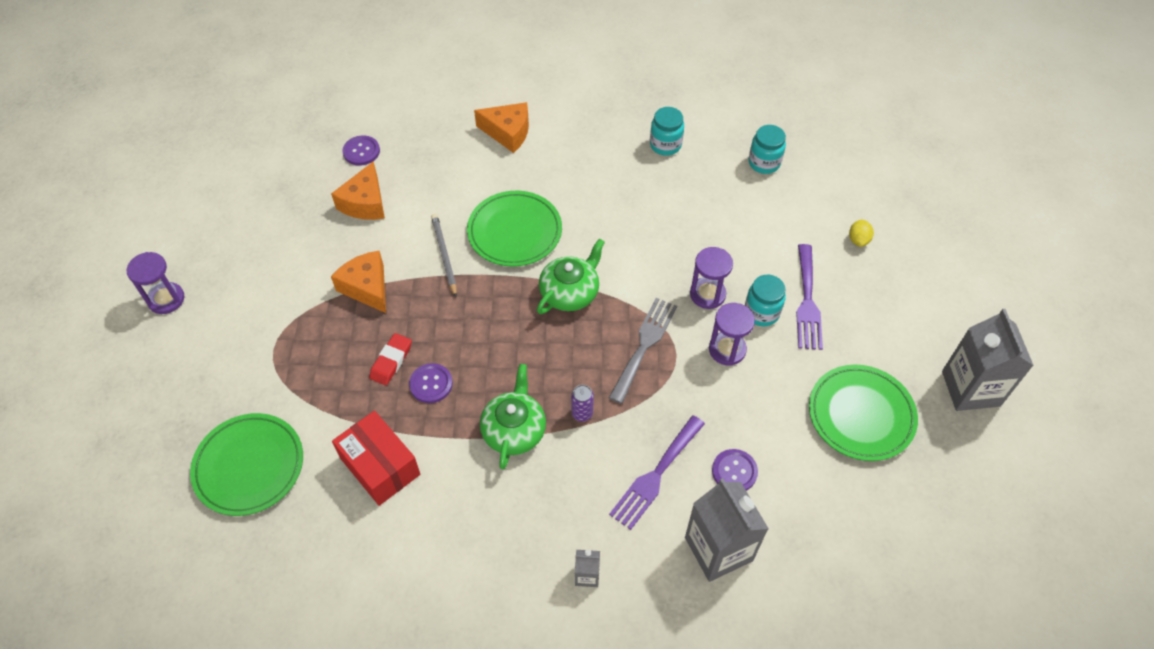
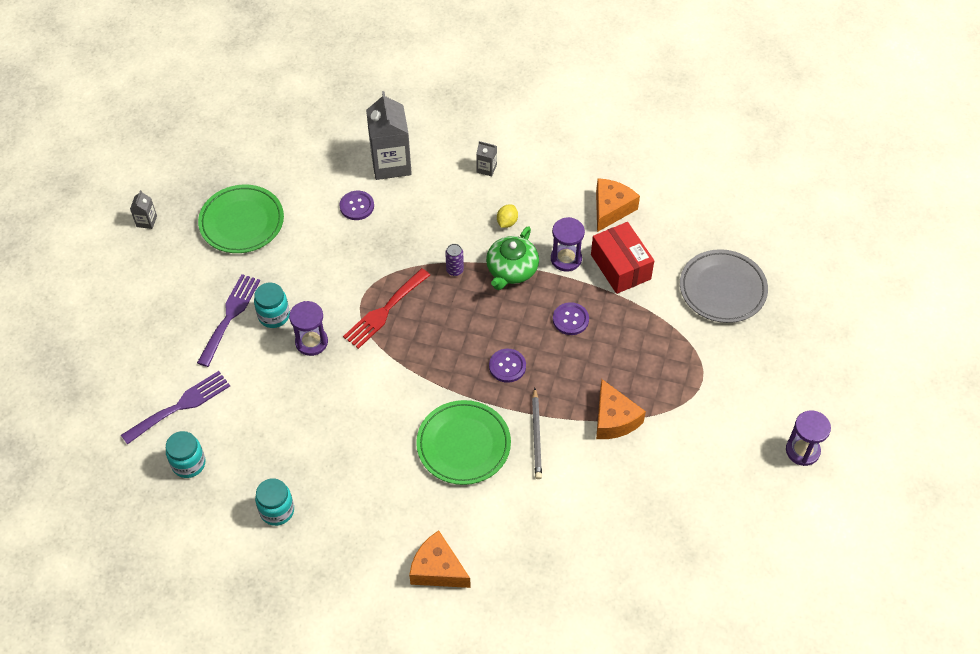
camera: 165 degrees left, 0 degrees up
(249, 466) = (722, 289): green plate -> grey plate
(361, 151) = (602, 582): purple button -> purple button (507, 366)
(365, 203) = (605, 514): orange cheese -> orange cheese (611, 209)
(391, 361) = (601, 346): red eraser -> none
(570, 292) = (431, 372): green teapot -> none
(644, 345) = (384, 311): grey fork -> red fork
(655, 475) = (415, 216): purple fork -> purple fork (181, 406)
(727, 349) = (318, 292): purple hourglass -> purple hourglass (566, 259)
(858, 240) = (150, 361): yellow lemon -> yellow lemon (507, 222)
(970, 388) = (146, 221): grey carton -> grey carton, size x0.45

